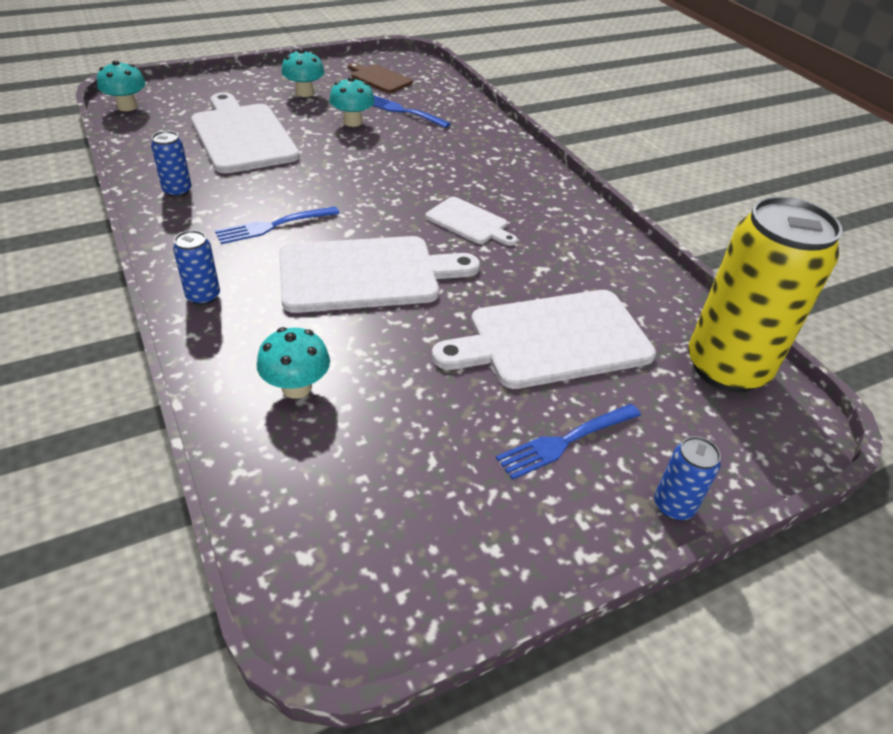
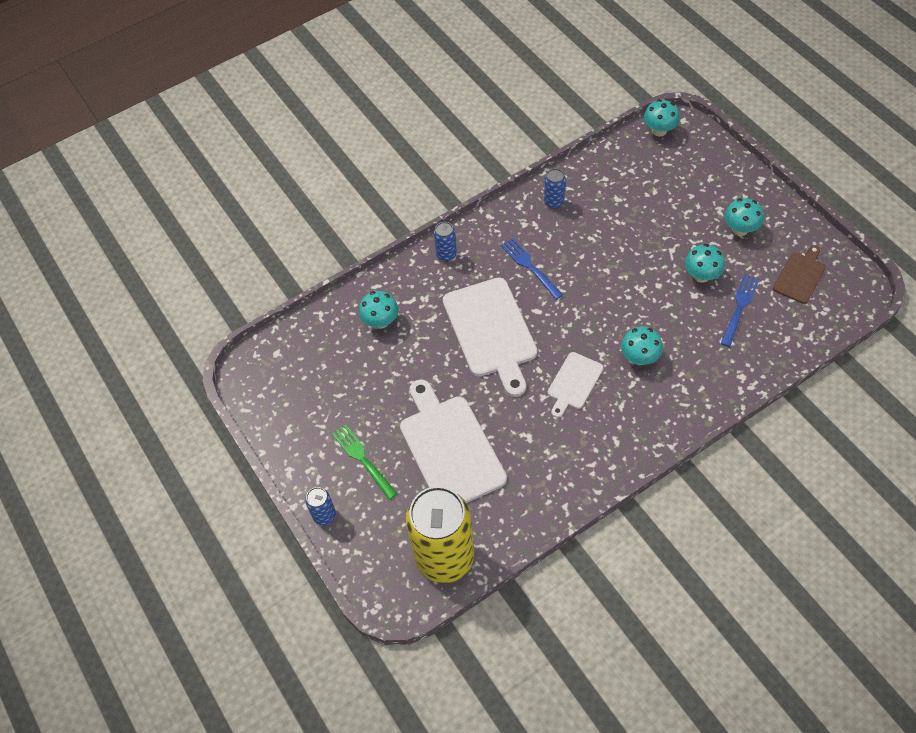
camera: 90 degrees right, 15 degrees up
(243, 135) = (645, 212): white cutting board -> none
(446, 175) = (639, 357): none -> turquoise mushroom
(566, 441) = (363, 460): blue fork -> green fork

